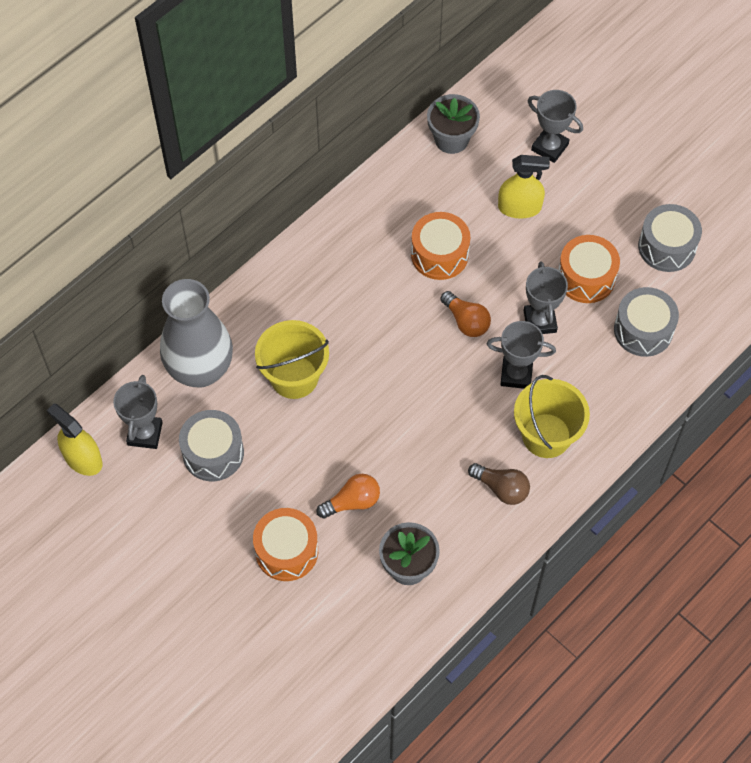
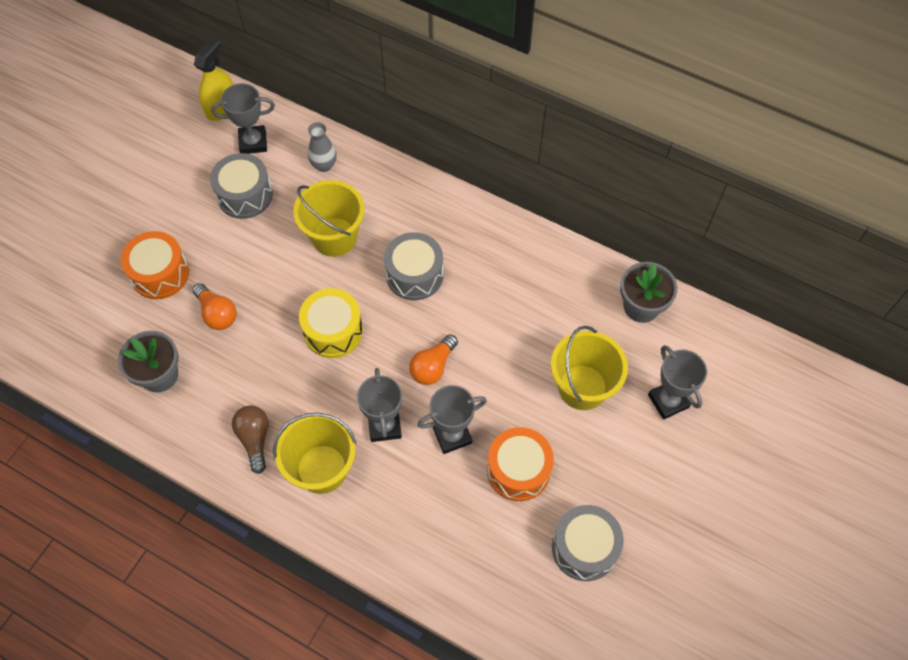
camera: 75 degrees right, 0 degrees up
(200, 370) = (324, 165): grey vase -> grey vase, size x0.44
(403, 398) = (333, 331): none -> yellow drum
(439, 254) = (502, 326): orange drum -> none
(501, 488) = (255, 439): brown light bulb -> brown light bulb turned 150 degrees clockwise
(519, 207) = (582, 387): yellow spray bottle -> yellow bucket
(549, 147) = (668, 401): grey trophy -> grey trophy turned 45 degrees counterclockwise
(643, 330) = (471, 542): grey drum -> grey drum (414, 275)

